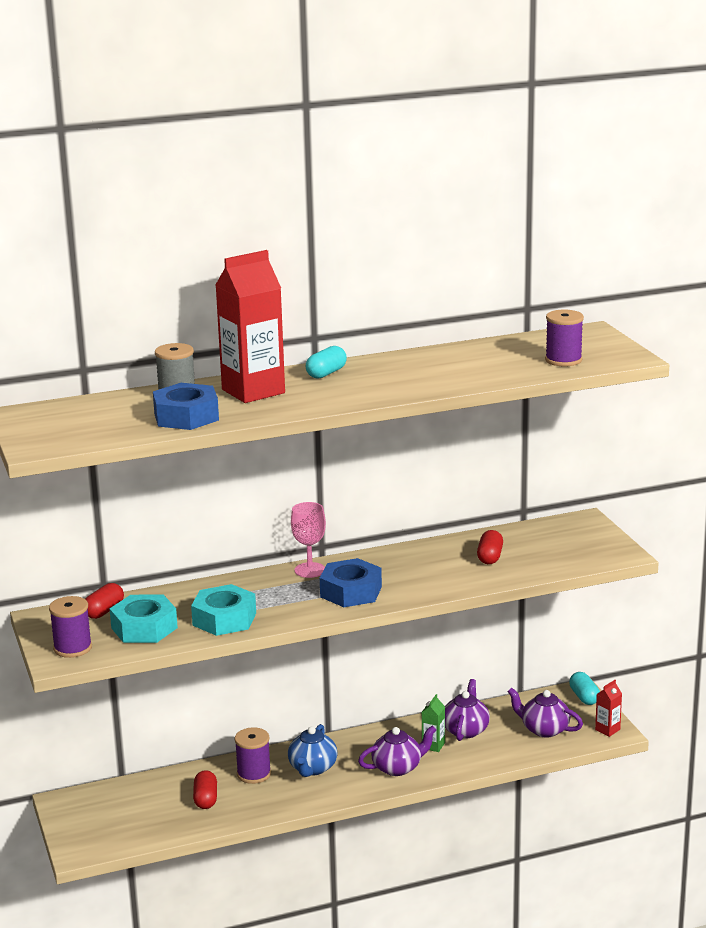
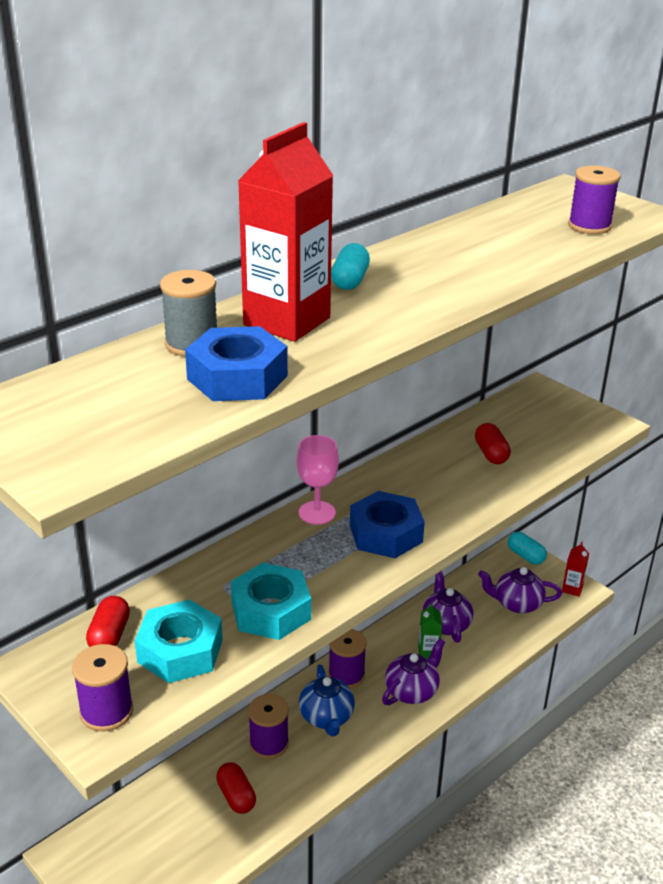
camera: 25 degrees left, 10 degrees up
(350, 745) = (346, 675): none -> purple spool

